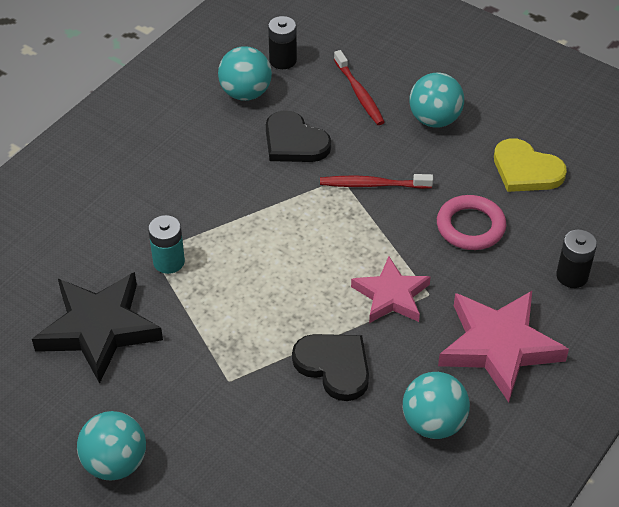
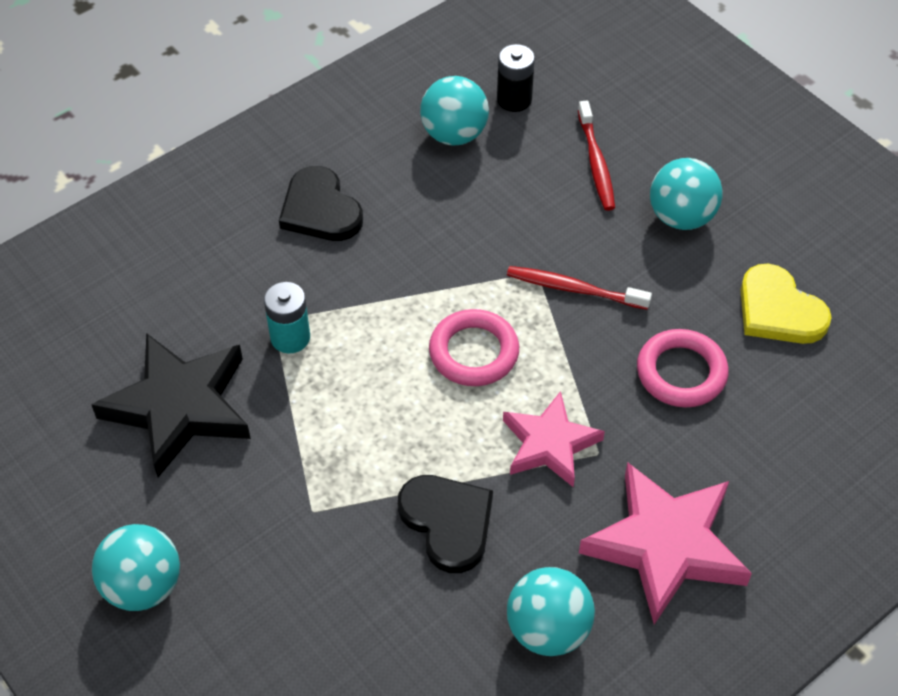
camera: 15 degrees right, 5 degrees up
(294, 142) = (493, 211): black heart -> black heart (320, 209)
(313, 243) = (474, 352): none -> pink ring
(572, 276) = (793, 470): black battery -> none

